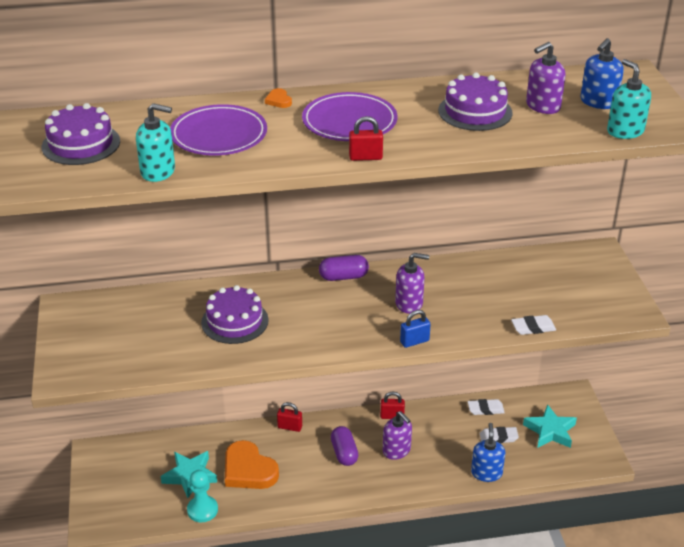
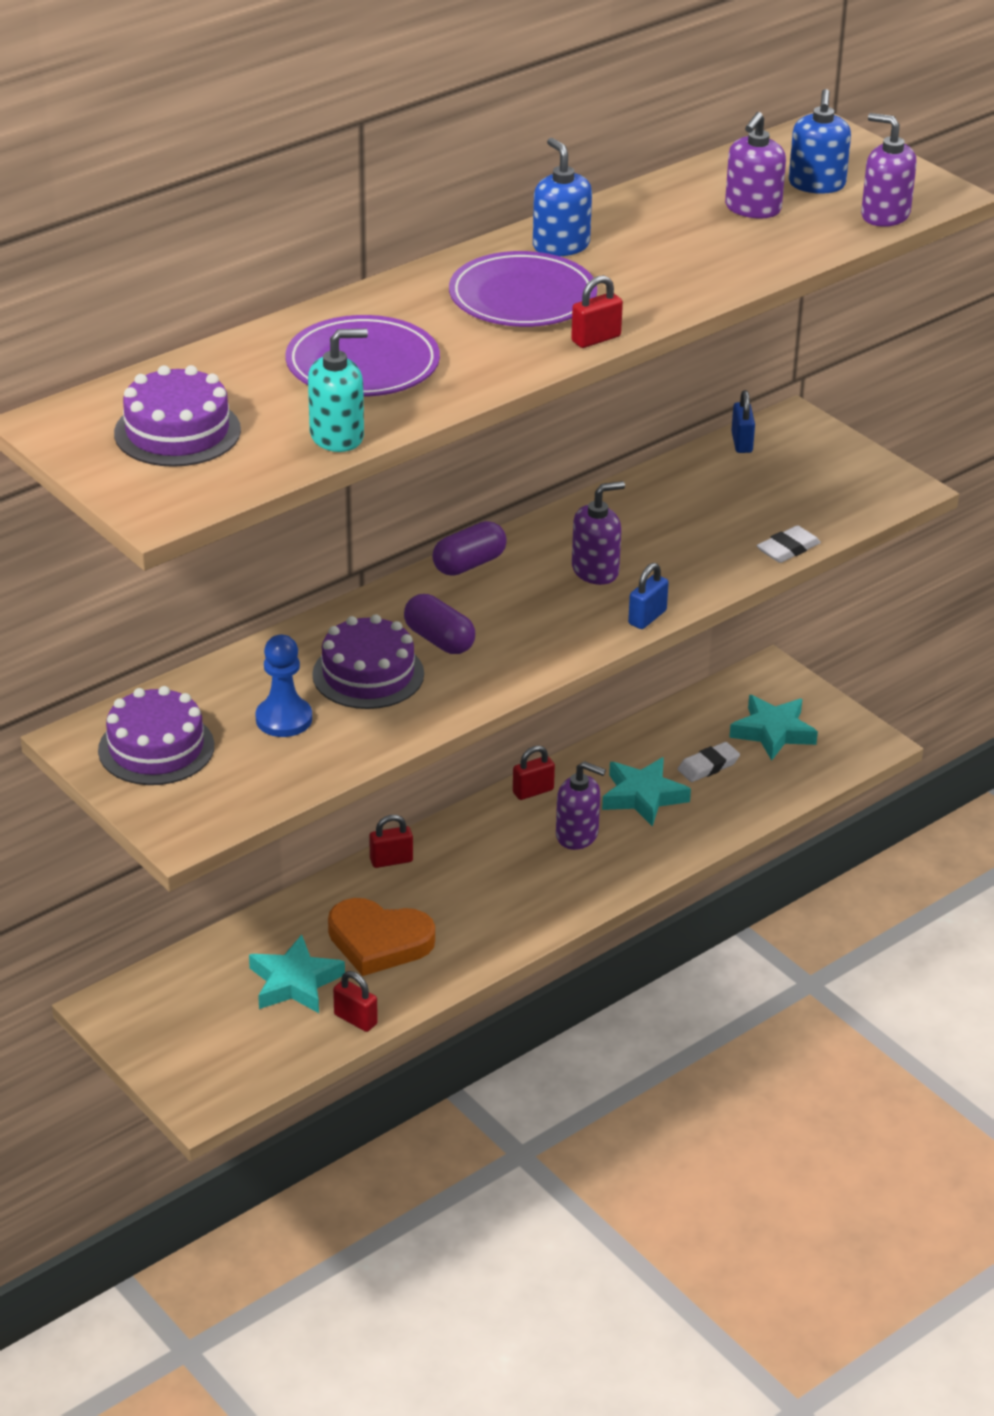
camera: 30 degrees left, 0 degrees up
(169, 331) = (284, 719): none -> blue pawn
(202, 510) = (355, 1019): turquoise pawn -> red padlock
(278, 100) = (391, 294): orange heart -> none
(344, 453) = (503, 866): purple capsule -> purple capsule (439, 640)
(449, 441) = (643, 796): none -> turquoise star
(475, 111) = (673, 239): purple cake -> purple cake (156, 748)
(485, 409) = (661, 734): white eraser -> none
(486, 473) = (727, 818): blue soap dispenser -> blue soap dispenser (560, 246)
(557, 255) = (741, 443): none -> blue padlock
(625, 131) = (885, 215): turquoise soap dispenser -> purple soap dispenser

